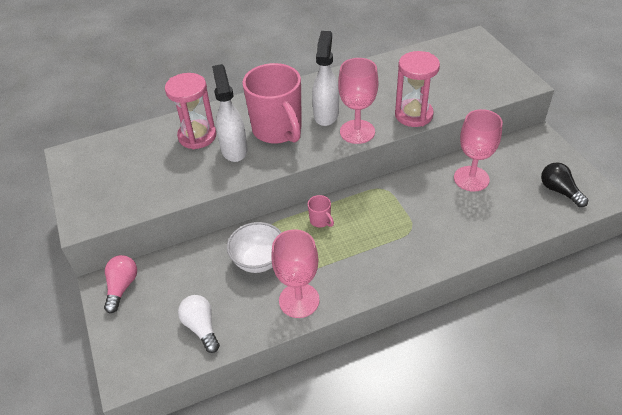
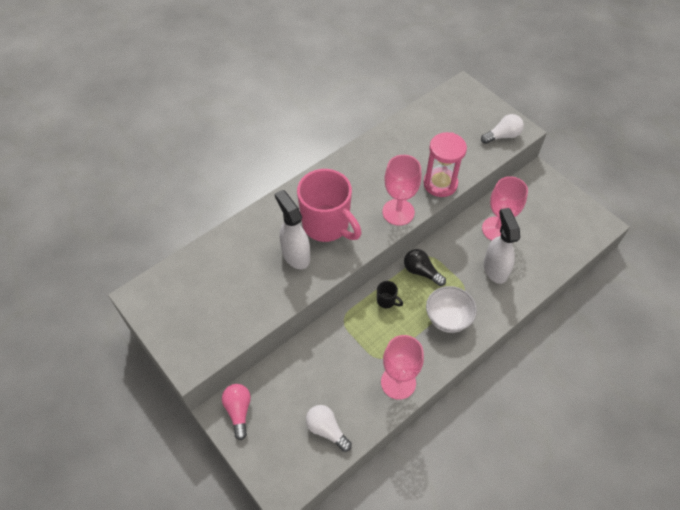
camera: 20 degrees left, 10 degrees up
(197, 136) = (254, 248): pink hourglass -> none
(258, 261) = (349, 354): white bowl -> white bowl (448, 319)
(320, 221) = (386, 301): pink mug -> black mug
(326, 114) = (363, 199): white spray bottle -> white spray bottle (495, 269)
(501, 85) = (502, 136): none -> white light bulb
(559, 191) = (570, 226): black light bulb -> black light bulb (421, 272)

